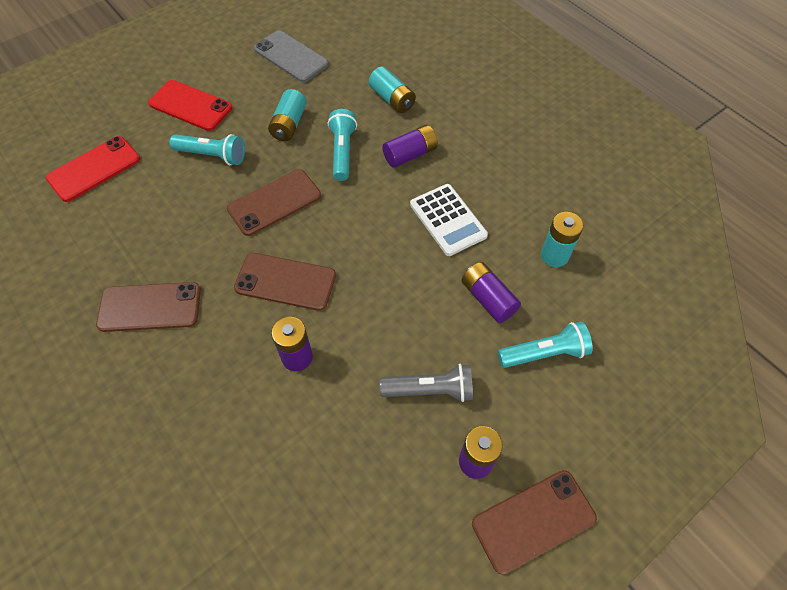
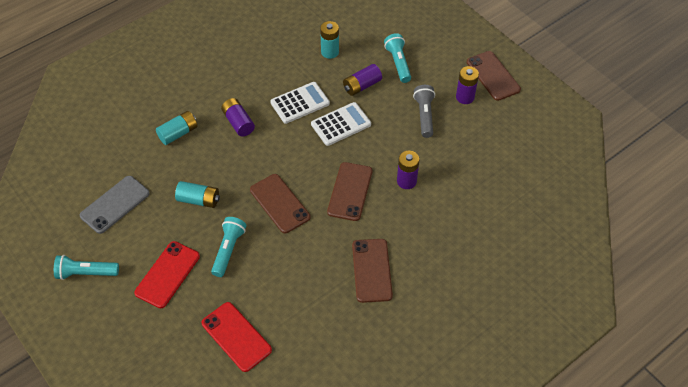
camera: 90 degrees left, 5 degrees down
(342, 152) = (232, 163): turquoise flashlight -> turquoise flashlight (86, 273)
(409, 270) = (341, 124): none -> white calculator

